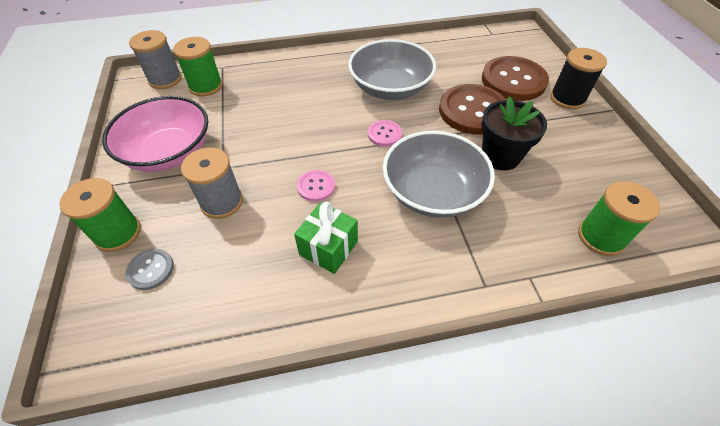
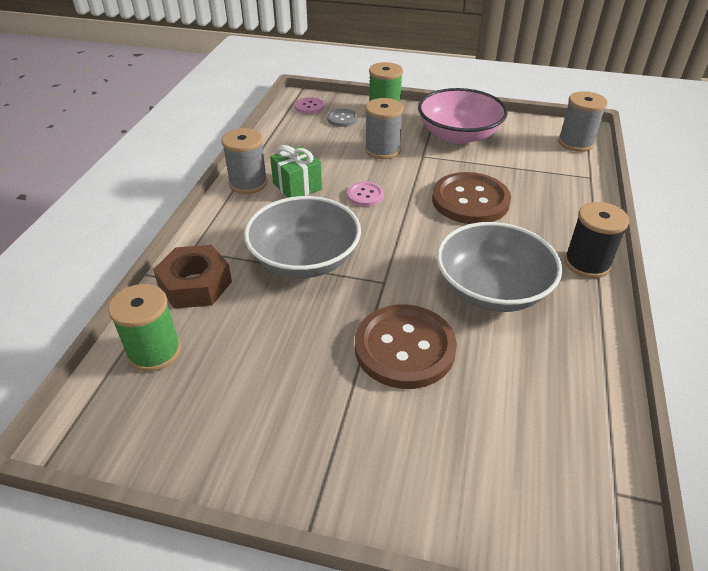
camera: 115 degrees right, 10 degrees down
(206, 86) = (553, 163): green spool -> none
(347, 300) = (248, 183): none -> grey spool
(384, 134) = (407, 256): pink button -> pink button (309, 107)
(500, 156) = (312, 333): black flower pot -> none
(513, 80) = (450, 436): brown button -> brown button (470, 200)
(521, 253) = (195, 284): none -> brown nut
(567, 98) = (369, 484): black spool -> black spool (587, 263)

